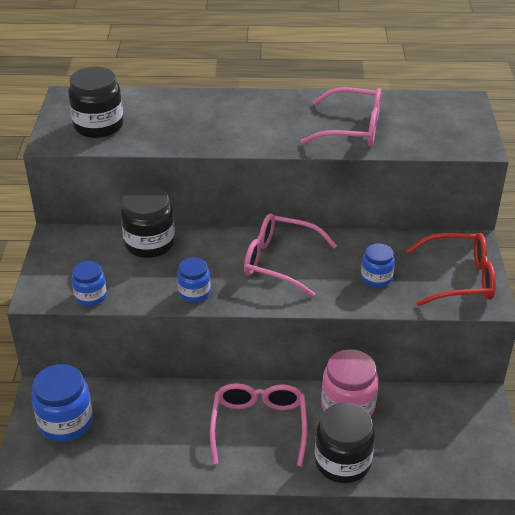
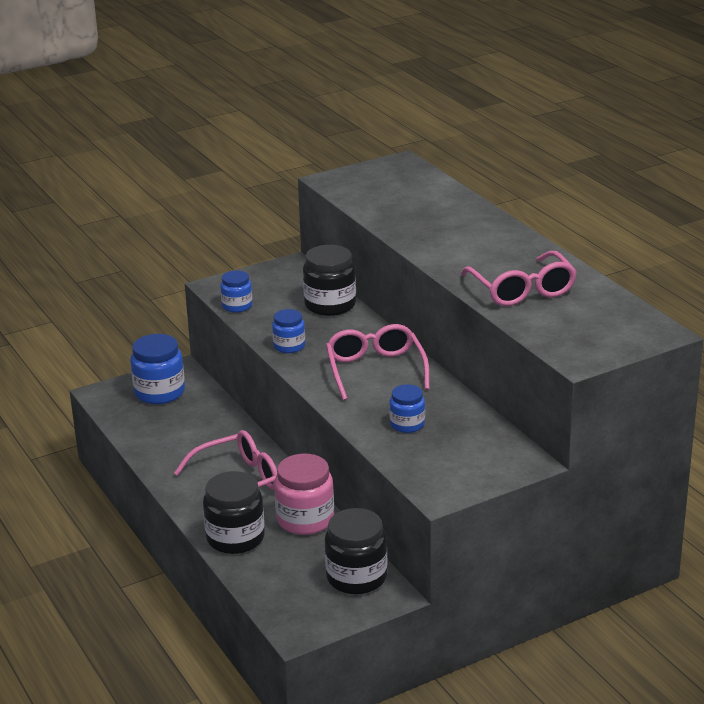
camera: 60 degrees right, 10 degrees down
(98, 126) = (374, 188): black jar -> black jar (356, 577)
(460, 278) = (458, 469): red glasses -> none

